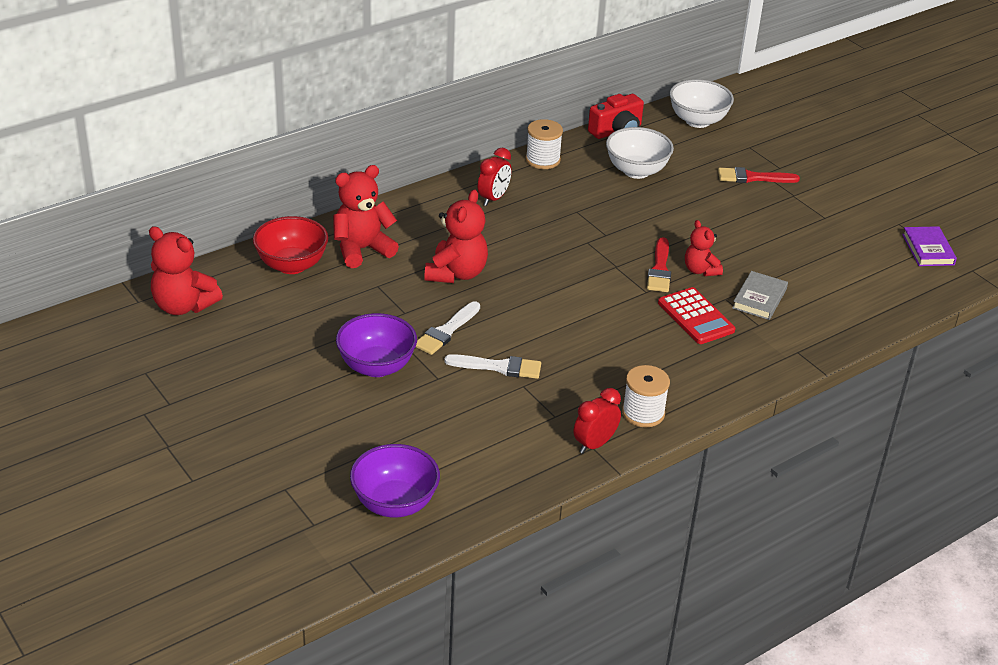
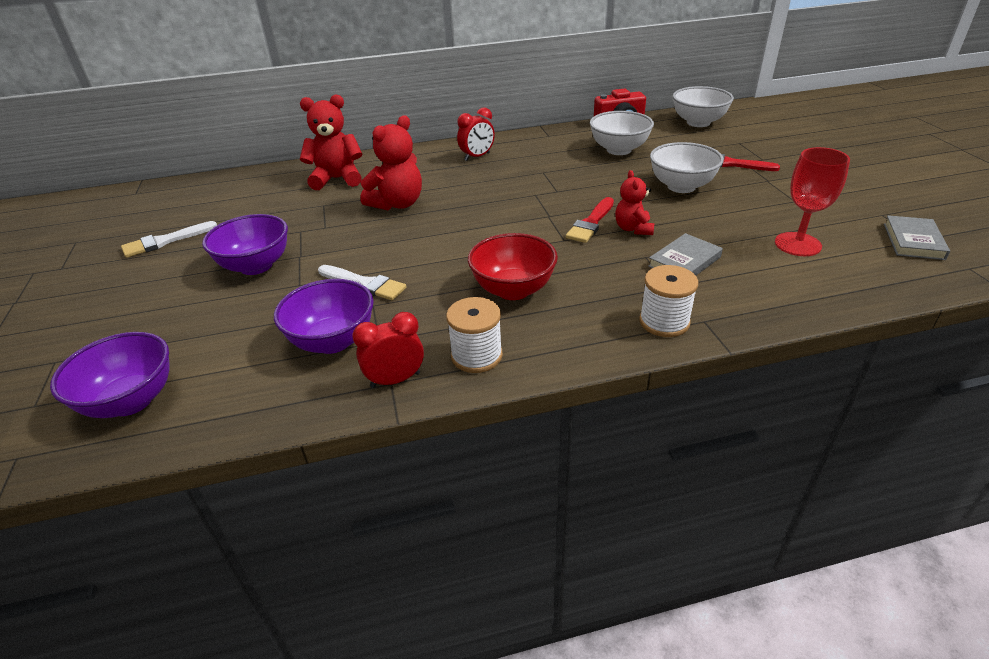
camera: 25 degrees right, 0 degrees up
(183, 306) = (162, 200): red teddy bear -> none
(292, 265) = (272, 183): red bowl -> red bowl (513, 290)
(446, 331) = (345, 246): white brush -> white brush (165, 241)
(517, 423) = (333, 341): none -> purple bowl
(542, 160) = (540, 136): white spool -> white spool (664, 322)
(695, 317) = (602, 268): red calculator -> none
(720, 213) = (681, 186): none -> white bowl
(842, 266) = (797, 244): none -> red goblet
(928, 249) = (913, 241): purple book -> grey book

